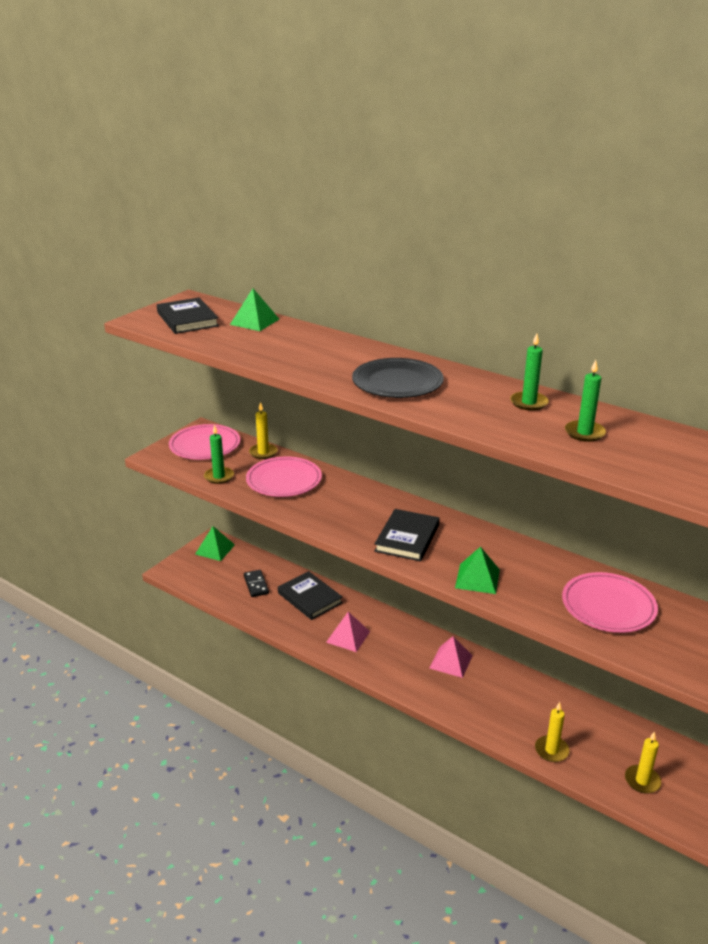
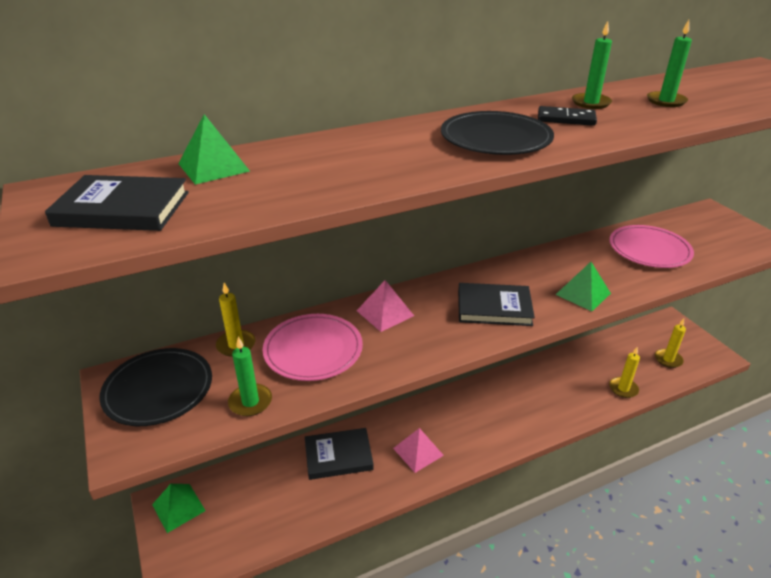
camera: 60 degrees left, 5 degrees up
(205, 445) = (158, 389): pink plate -> black plate
(256, 585) = (279, 493): black domino -> black domino (566, 119)
(407, 538) = (494, 308): black book -> black book turned 45 degrees counterclockwise
(451, 661) = (495, 397): pink pyramid -> pink pyramid (385, 313)

